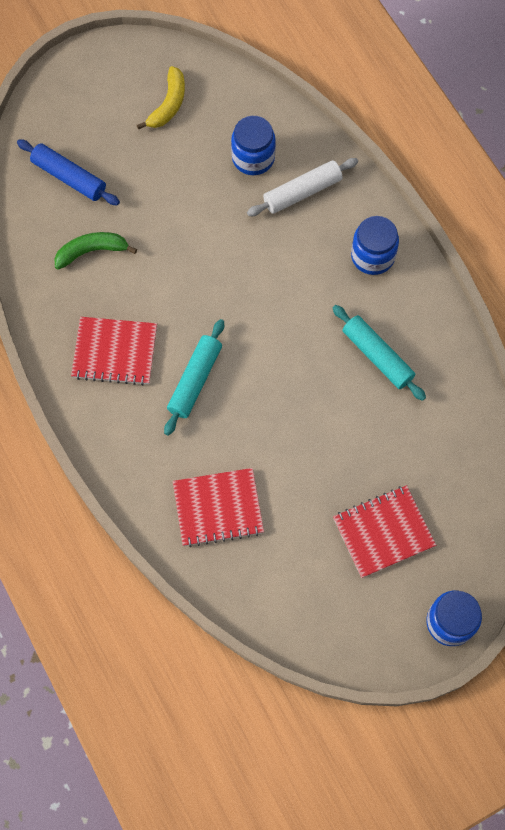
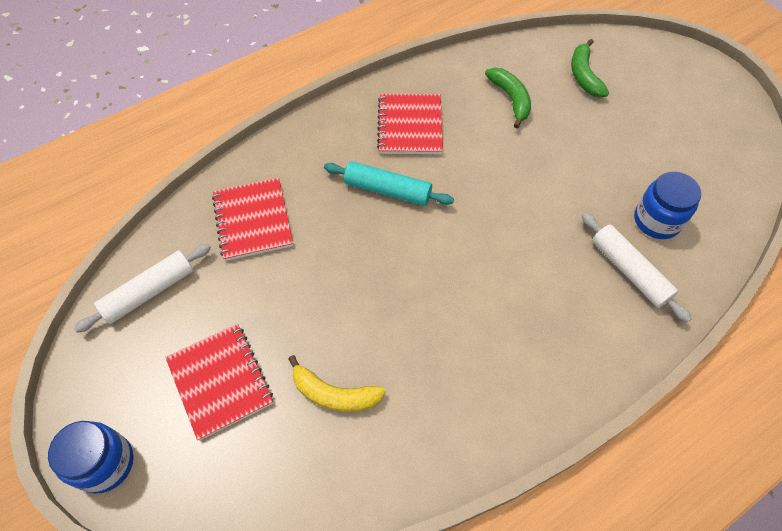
camera: 85 degrees right, 10 degrees down
(69, 177) = (584, 75): blue rolling pin -> green banana
(168, 104) = (693, 142): yellow banana -> yellow banana (334, 394)
(291, 602) = (149, 292): none -> white rolling pin
(372, 256) = (566, 351): blue jar -> none
(377, 356) = (436, 363): turquoise rolling pin -> none

